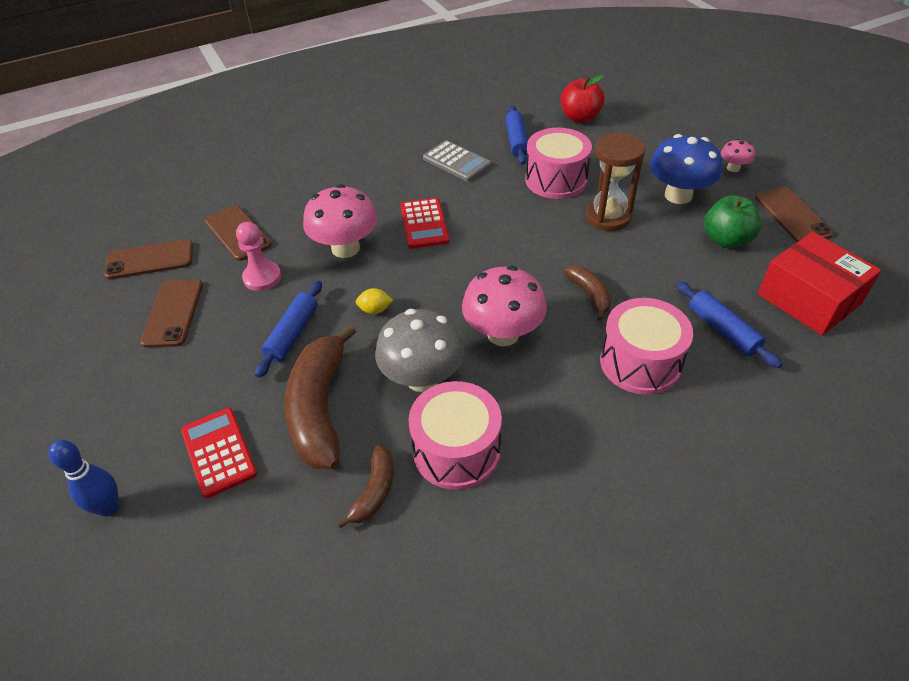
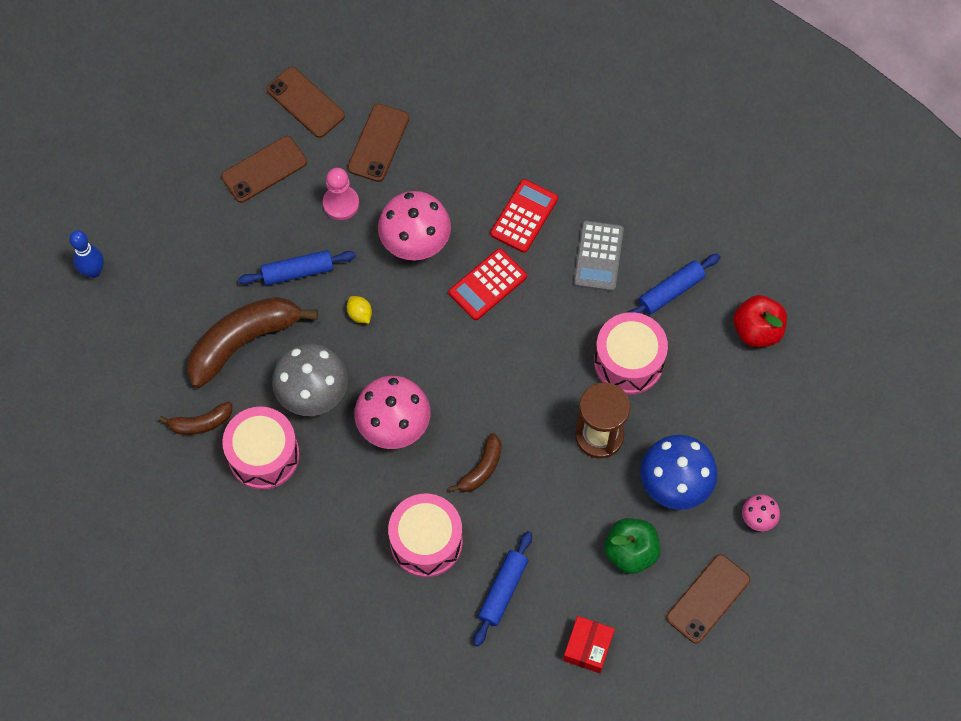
camera: 55 degrees right, 20 degrees up
(219, 452) = (170, 303): red calculator -> red calculator (524, 216)
(809, 299) = (588, 647): red box -> red box, size x0.58

